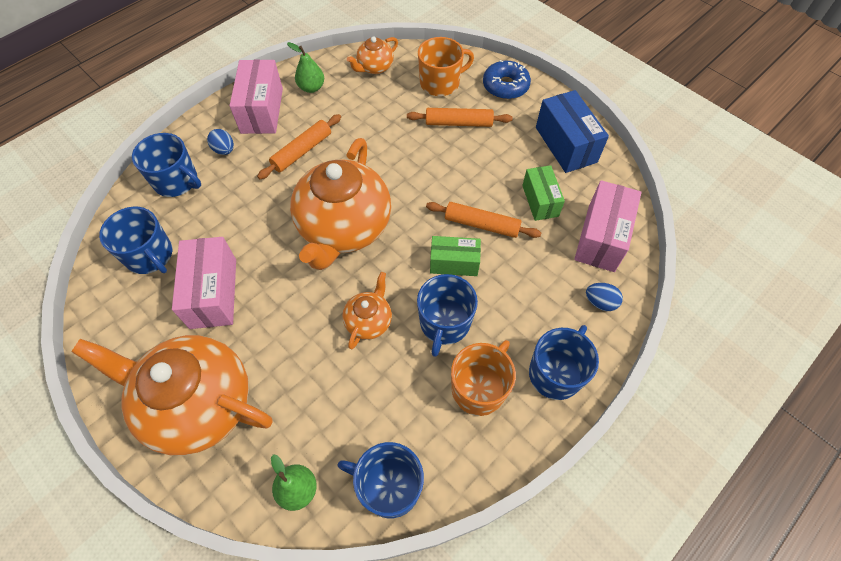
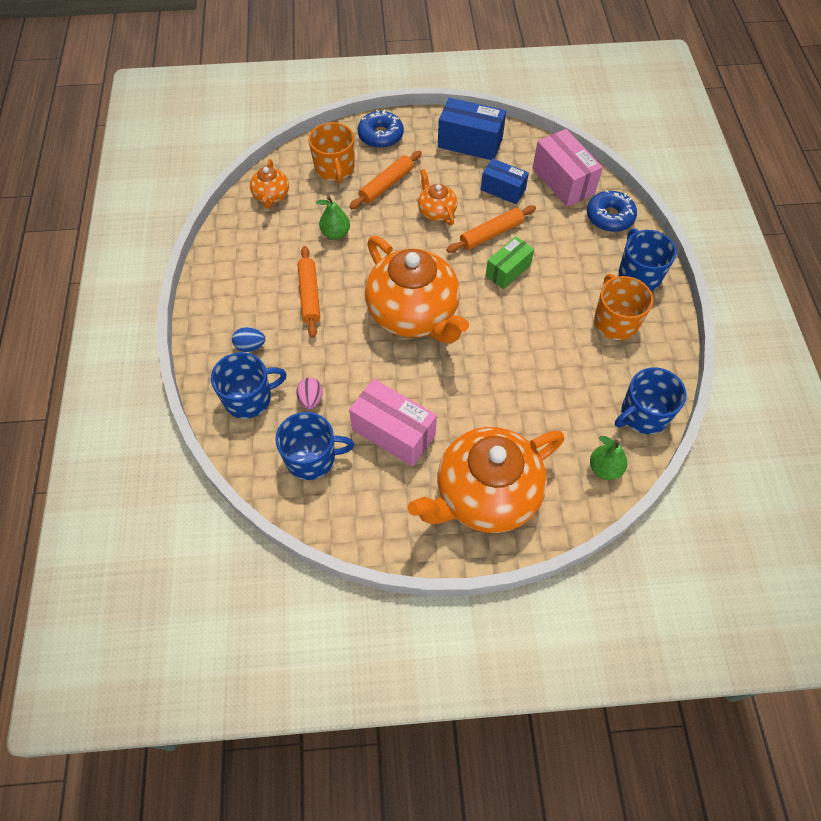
camera: 50 degrees left, 0 degrees up
(204, 218) = (311, 399): none -> pink egg
(262, 110) = (234, 296): pink box -> none
(311, 88) = (246, 249): green pear -> green pear (335, 233)
(369, 321) = (510, 349): orange teapot -> orange teapot (436, 211)
(440, 83) = (335, 169): orange mug -> orange mug turned 150 degrees clockwise
(444, 323) = (551, 307): blue mug -> none
(540, 201) = (503, 190): green box -> blue box
(600, 302) = (609, 217): blue egg -> blue donut

